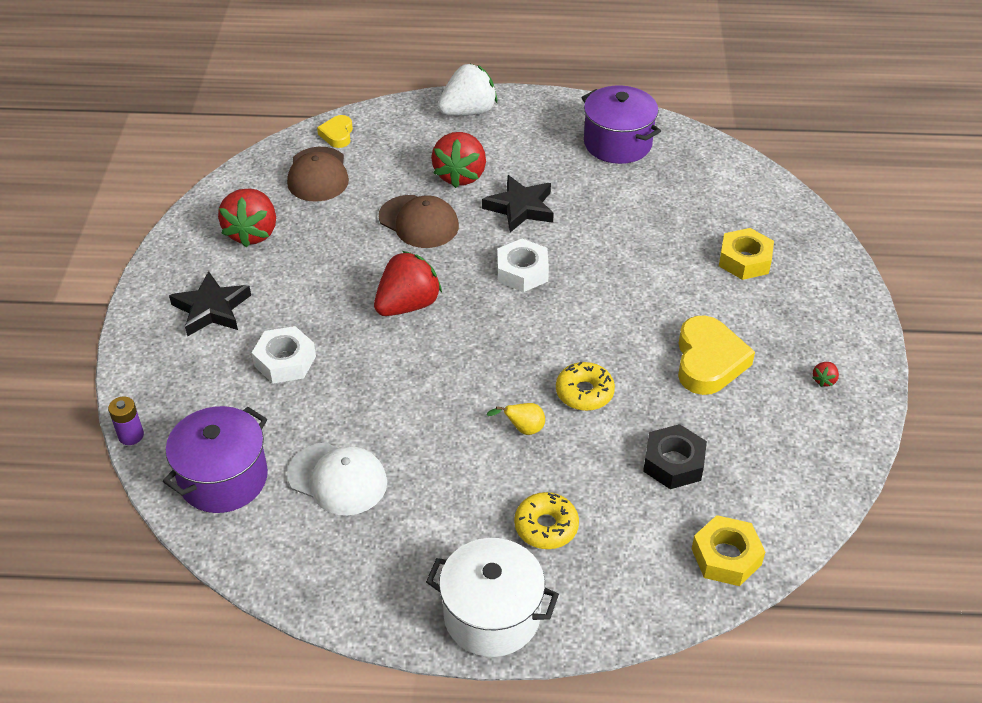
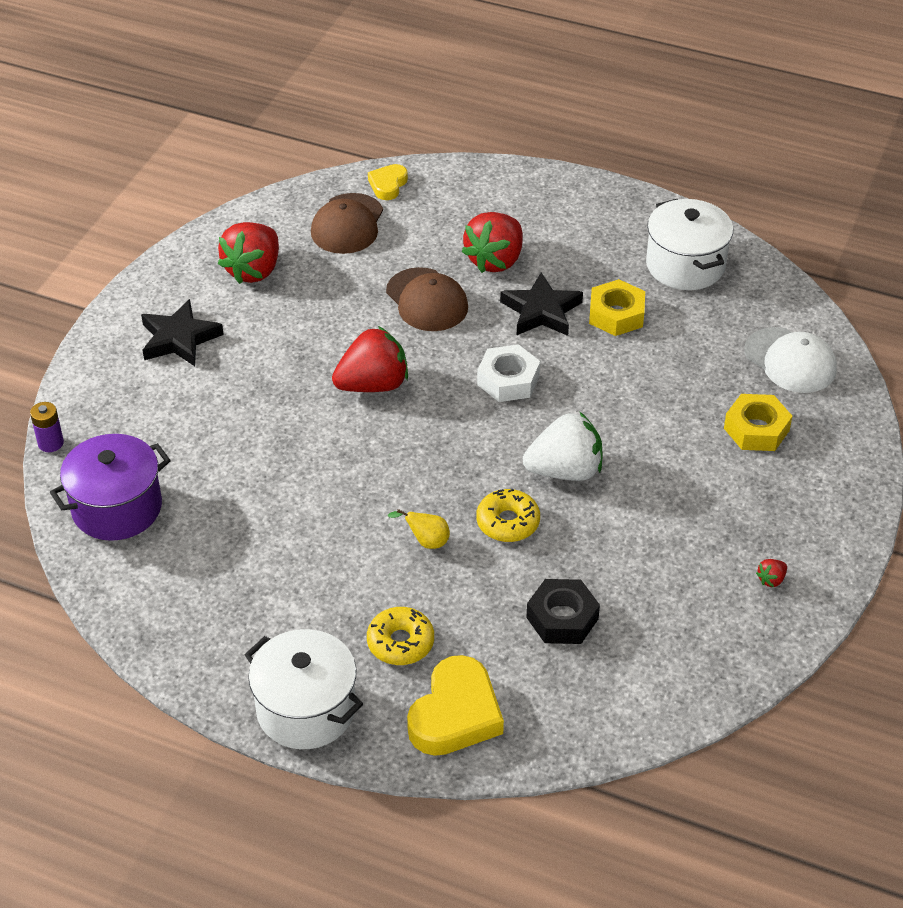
camera: 20 degrees right, 0 degrees up
(285, 361) = (226, 410): white nut -> none
(337, 479) = (222, 538): white cap -> white cap (790, 360)
(468, 112) = (539, 191): white strawberry -> white strawberry (565, 471)
(617, 143) = (685, 265): purple pot -> white pot
(708, 361) = (656, 526): yellow heart -> yellow heart (455, 714)
(726, 556) = (565, 725): yellow nut -> yellow nut (616, 314)

